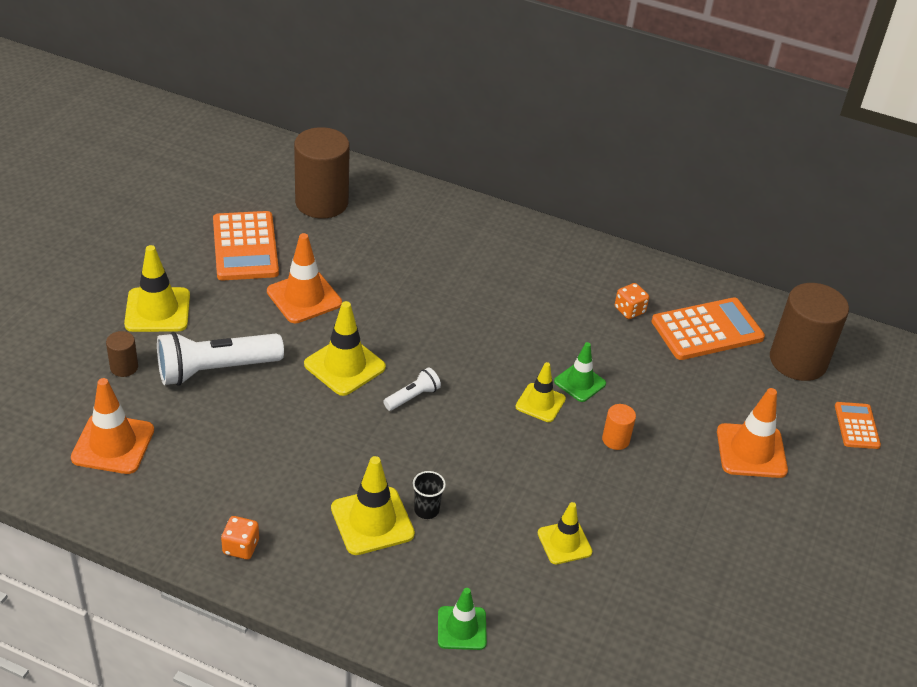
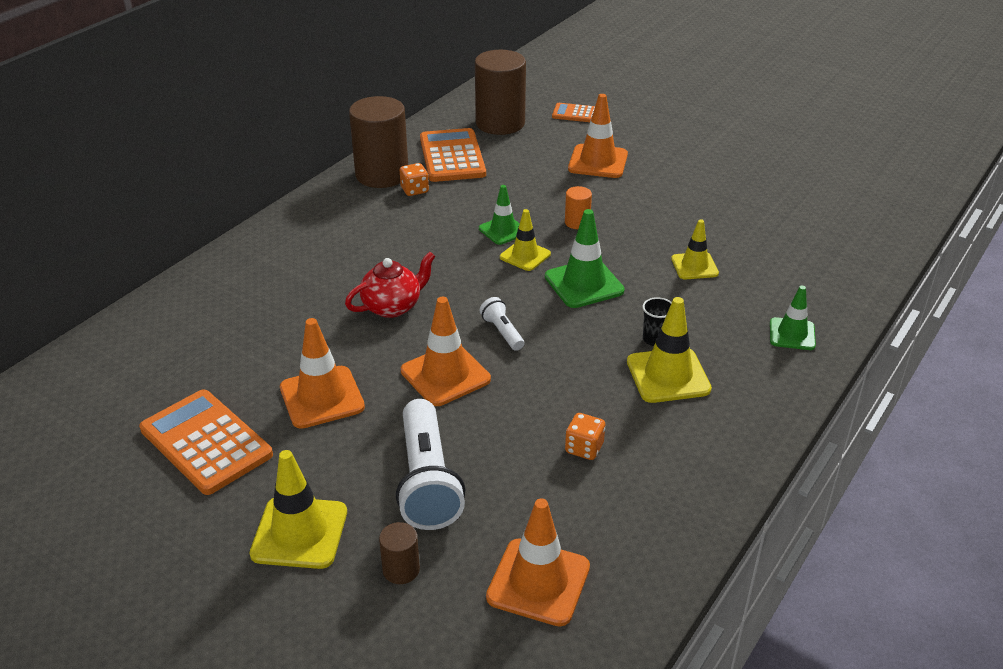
camera: 75 degrees left, 5 degrees down
(241, 547) = (702, 473): orange dice -> orange dice (584, 448)
(245, 247) = (206, 442): orange calculator -> orange calculator turned 135 degrees counterclockwise
(321, 202) = (150, 369): brown cylinder -> brown cylinder (382, 175)
(344, 366) = (445, 375): yellow traffic cone -> orange traffic cone
(432, 321) = (392, 307): none -> red teapot
(505, 451) = (584, 284): none -> green traffic cone

